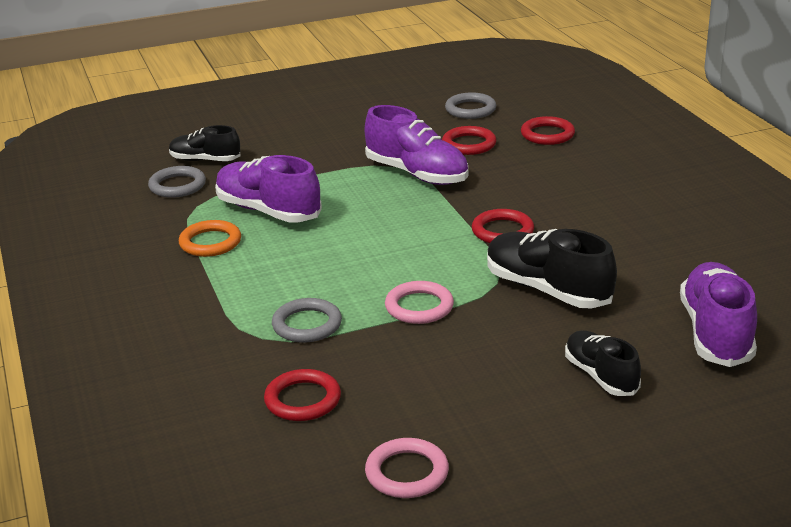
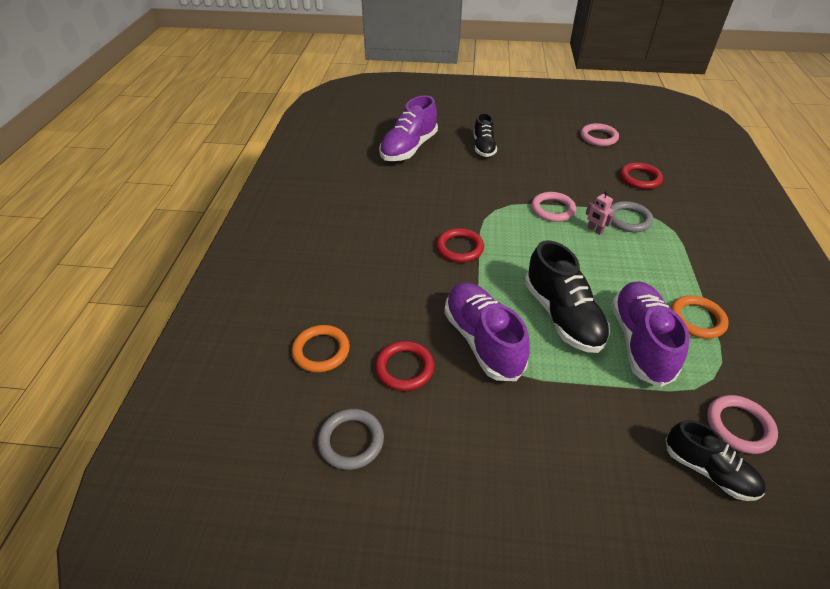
camera: 155 degrees left, 15 degrees up
(177, 186) = (739, 426): grey ring -> pink ring
(268, 211) = (640, 342): purple shoe -> purple shoe turned 150 degrees counterclockwise
(349, 297) = (594, 230): none -> pink robot
(547, 134) = (321, 351): red ring -> orange ring
(547, 290) = (469, 196): black shoe -> black shoe (562, 316)

